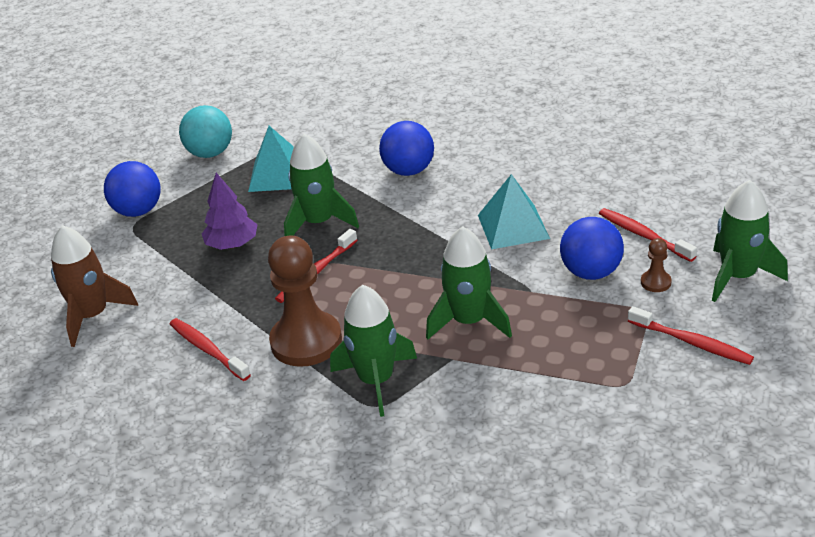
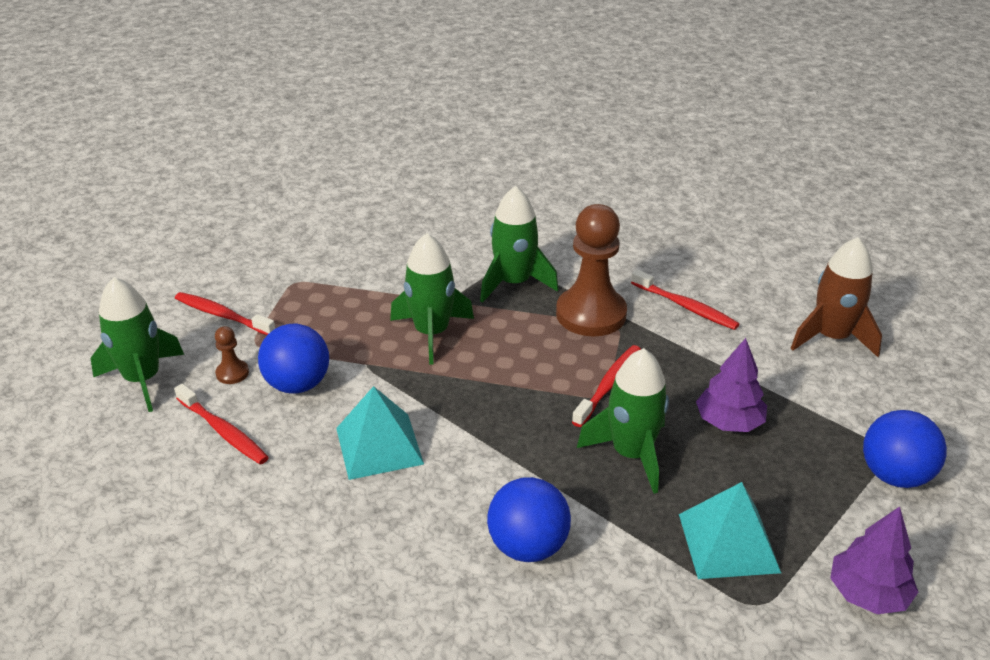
camera: 170 degrees right, 0 degrees up
(210, 153) = (867, 594): turquoise ball -> purple tree

